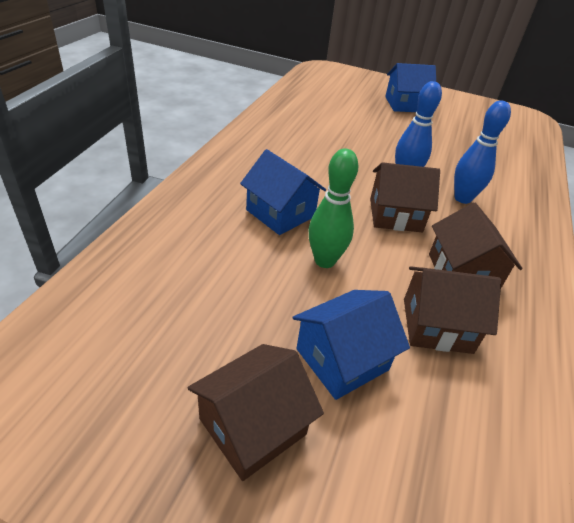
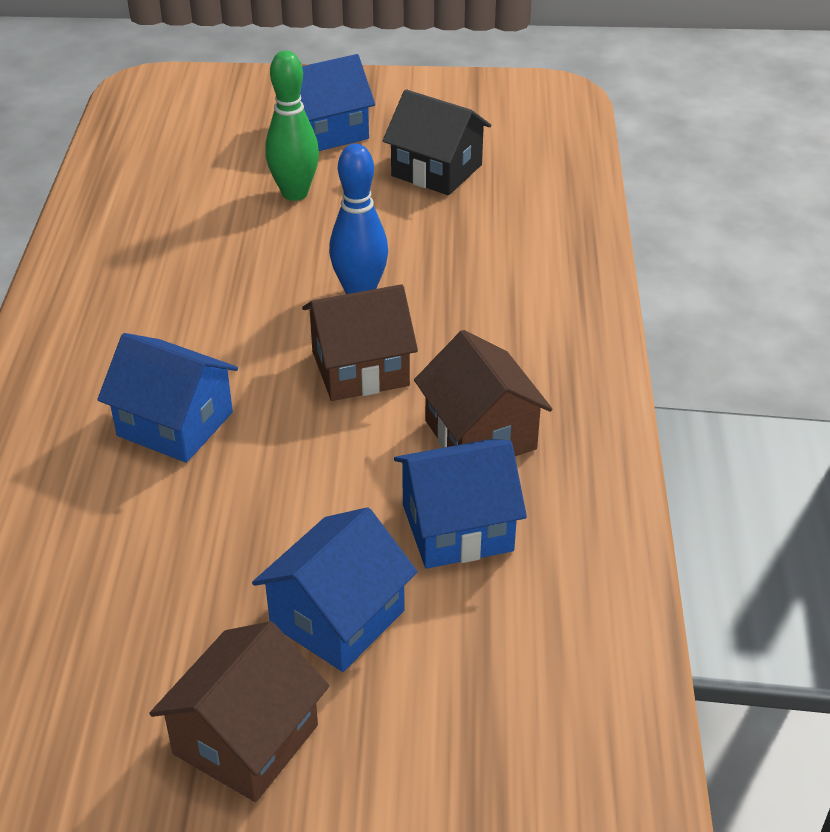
camera: 15 degrees left, 0 degrees up
(324, 261) = (271, 482): green bowling pin -> green bowling pin (295, 193)
(437, 325) = (457, 527): brown house -> blue house
(460, 134) = (436, 170): none -> black house
(462, 198) = (461, 303): blue bowling pin -> none

